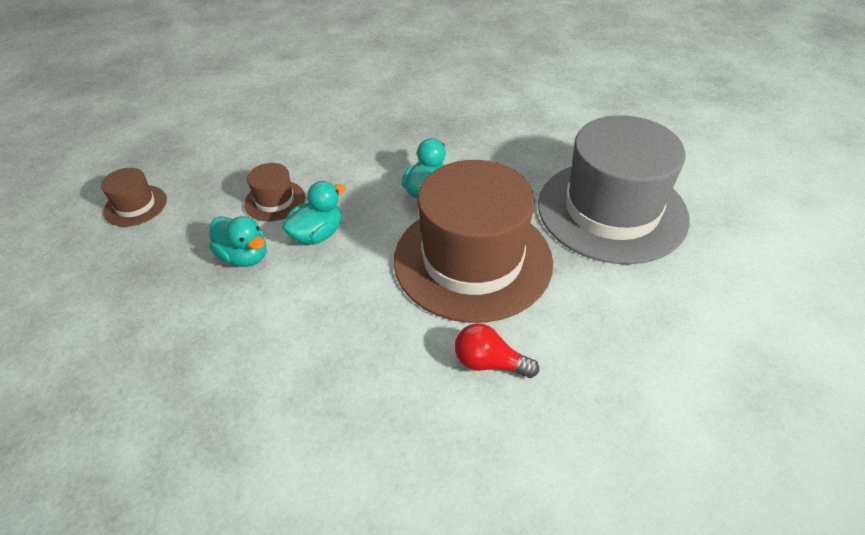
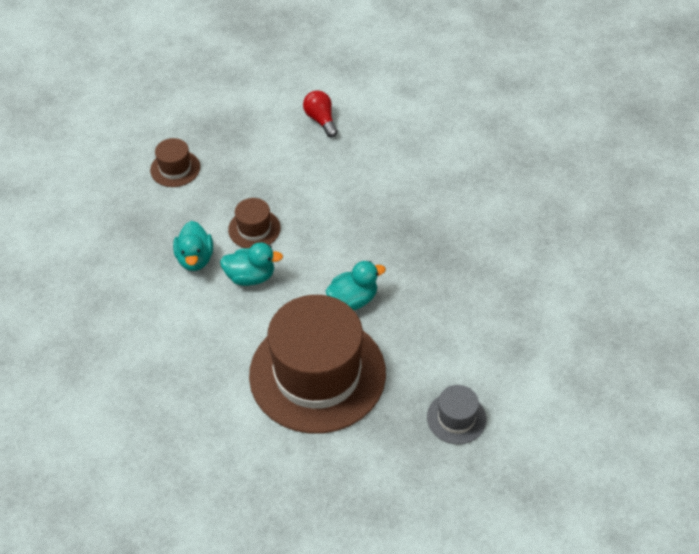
camera: 45 degrees right, 5 degrees up
(489, 363) = (243, 444): red light bulb -> red light bulb (321, 120)
(611, 210) = (456, 418): grey hat -> grey hat, size x0.42

